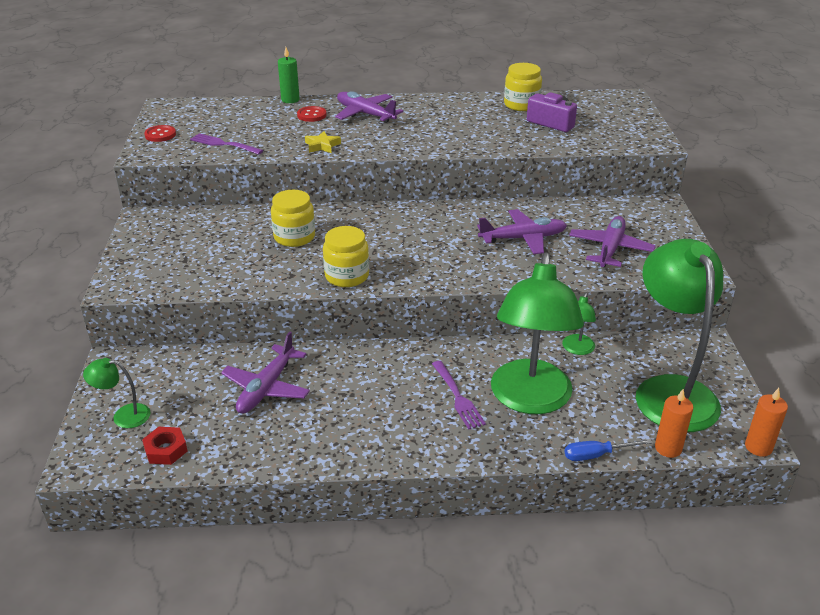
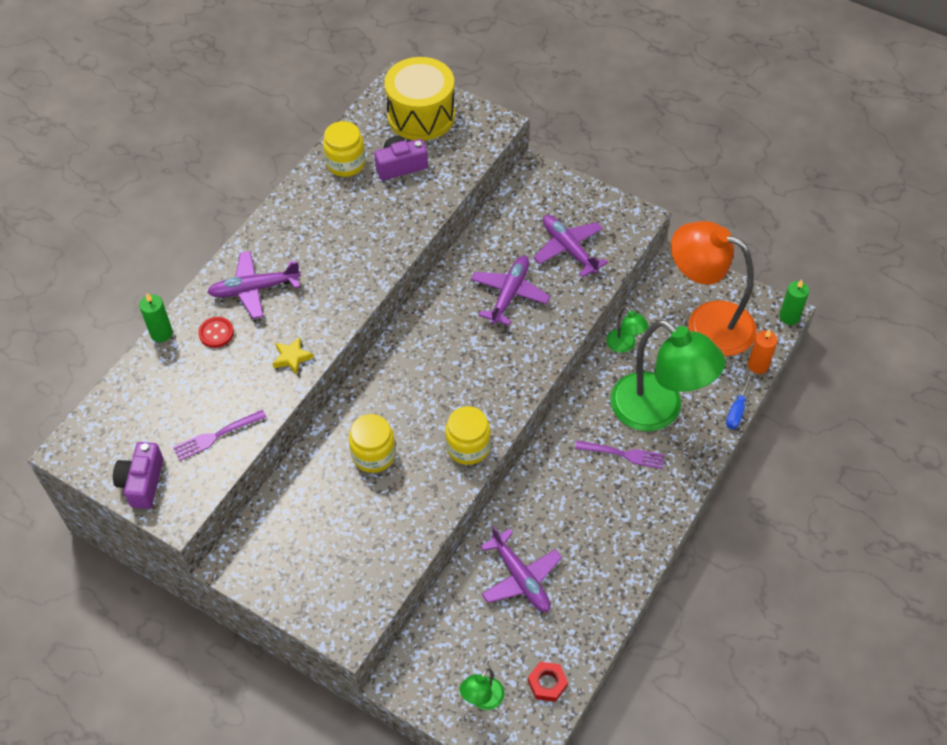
camera: 55 degrees left, 20 degrees up
(160, 135) = (142, 482): red button -> purple camera
(611, 114) = (421, 115): none -> yellow drum
(670, 391) = (707, 323): green lamp -> orange lamp
(758, 447) = (789, 317): orange candle -> green candle

